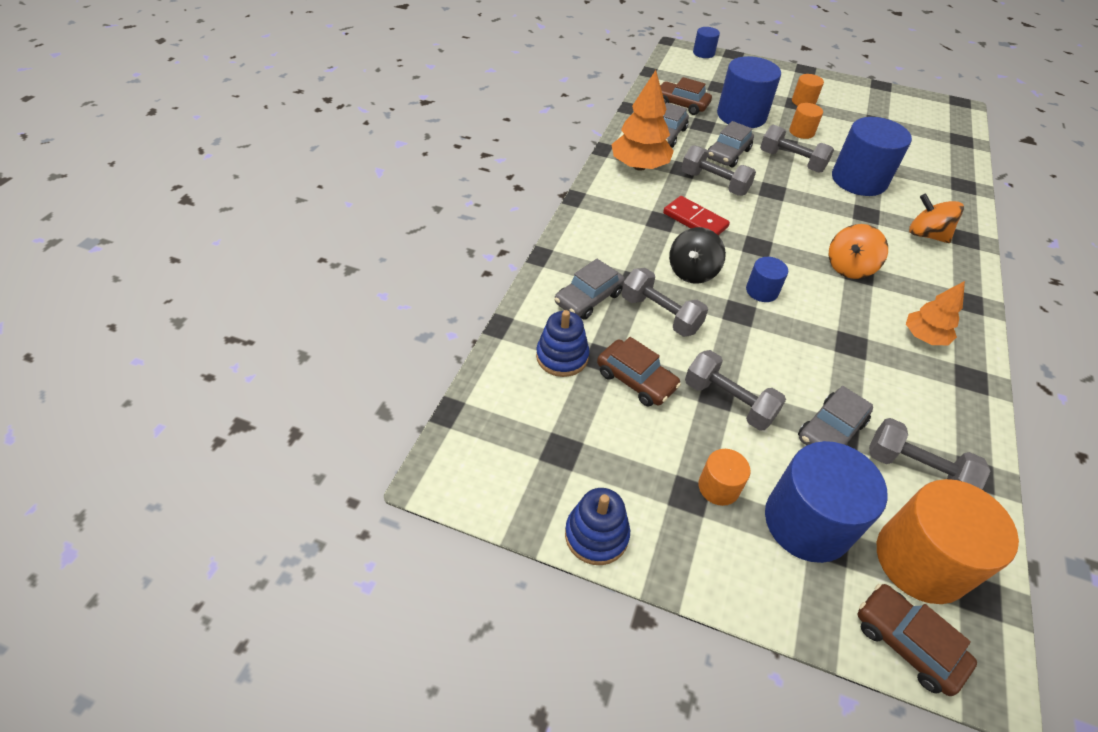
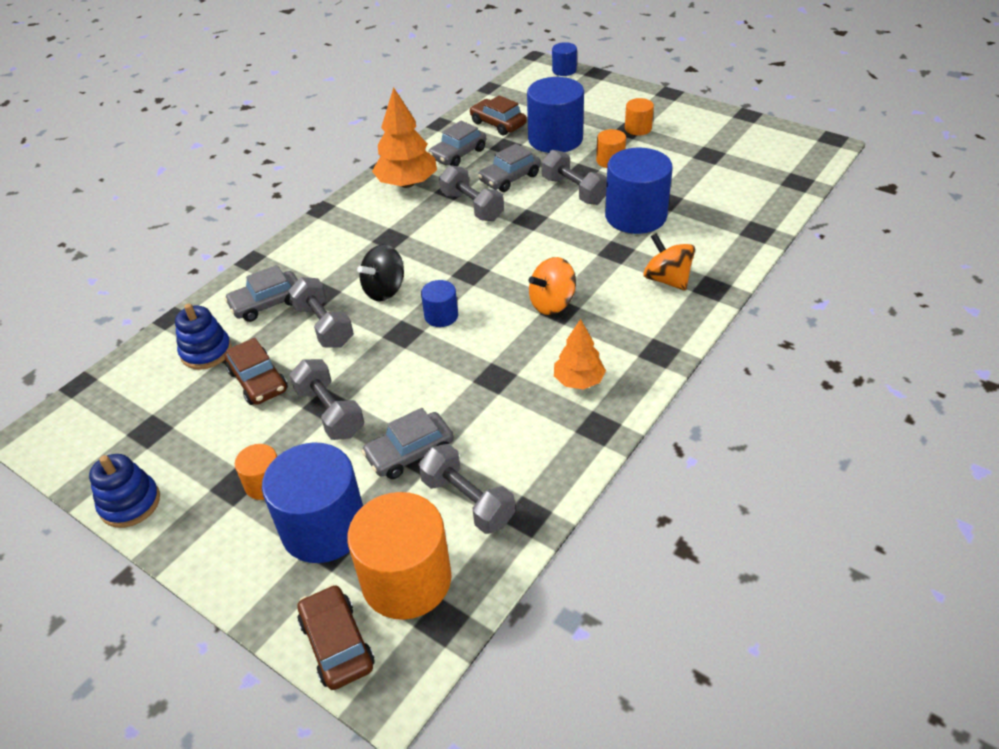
camera: 20 degrees right, 5 degrees down
(695, 220) = (424, 241): red domino -> none

